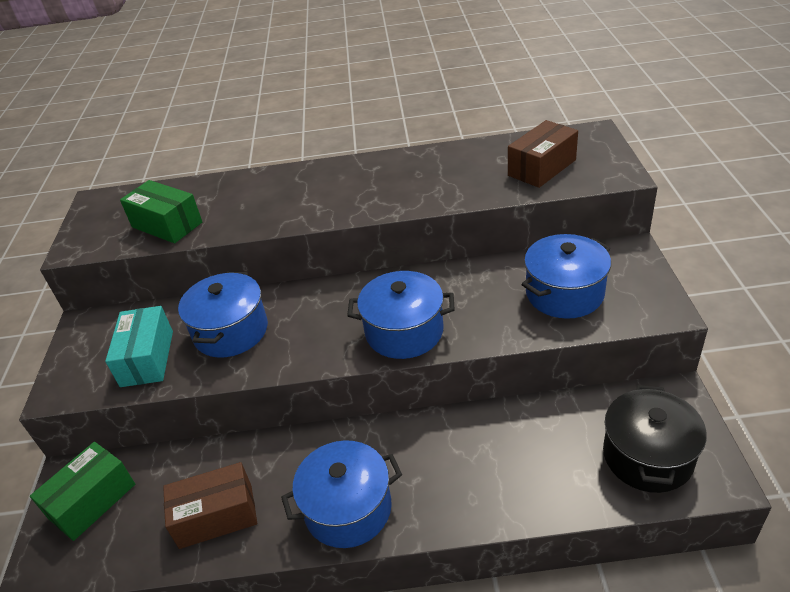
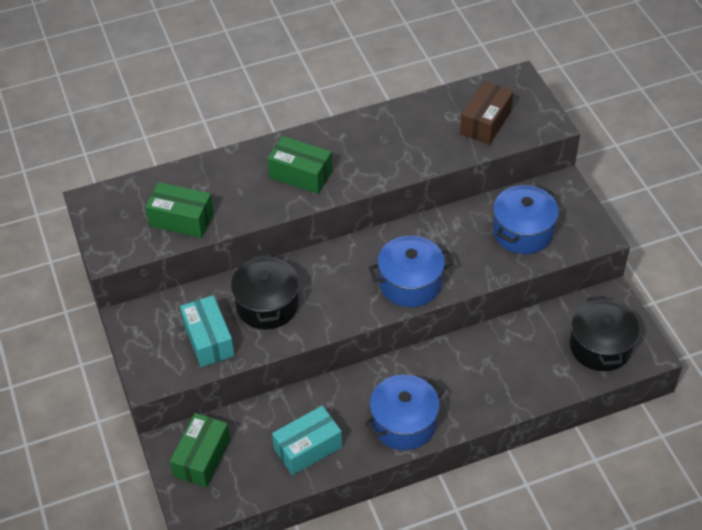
camera: 20 degrees left, 10 degrees up
(216, 516) = (308, 448): brown box -> turquoise box
(231, 331) = (267, 305): blue pot -> black pot
(313, 197) = (300, 174): none -> green box

